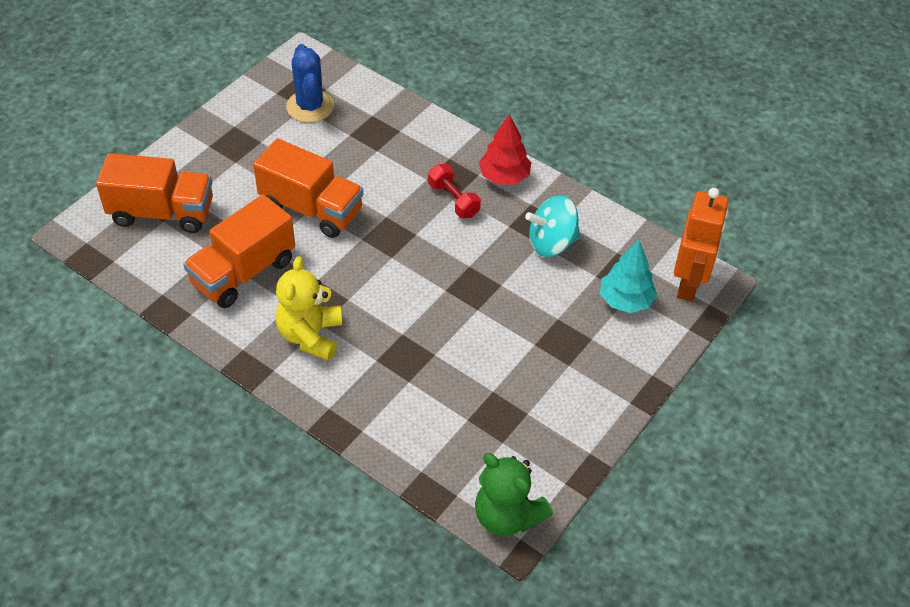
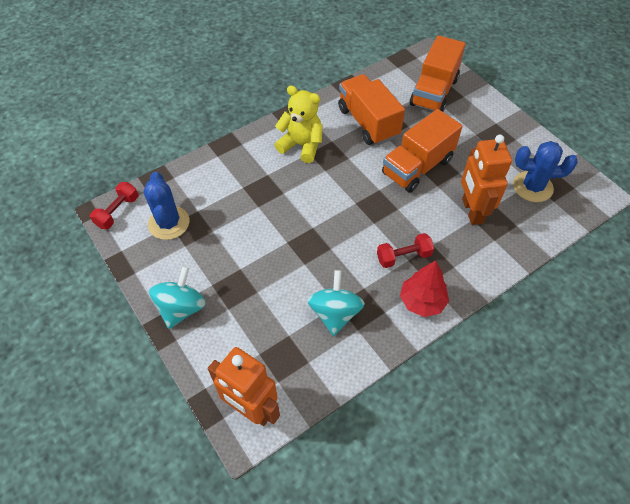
camera: 110 degrees right, 5 degrees up
(365, 152) = (472, 211): none -> orange robot
(500, 445) = (169, 223): none -> blue cactus
(507, 516) = (118, 212): green teddy bear -> red dumbbell
(612, 383) = (181, 308): none -> turquoise spinning top
(625, 300) = (254, 348): turquoise tree -> none

